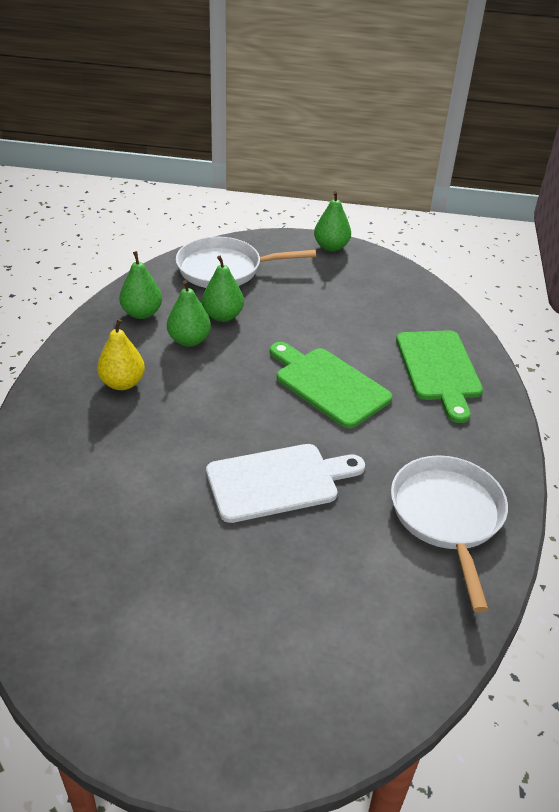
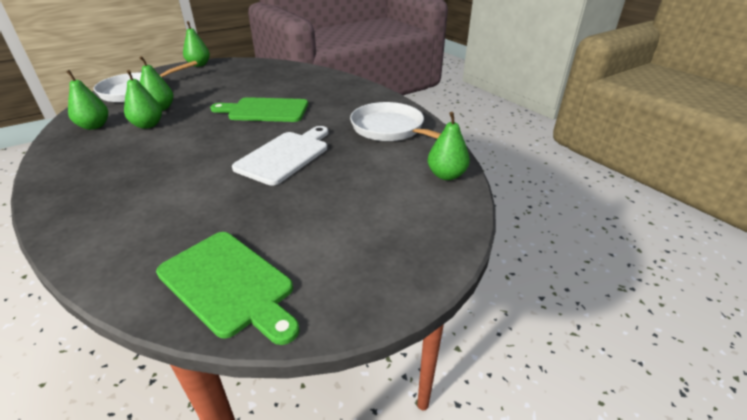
camera: 40 degrees left, 5 degrees down
(122, 383) = (118, 160): yellow pear -> none
(428, 646) = (446, 175): none -> green pear
(439, 369) = (317, 85): green cutting board -> green cutting board (229, 284)

